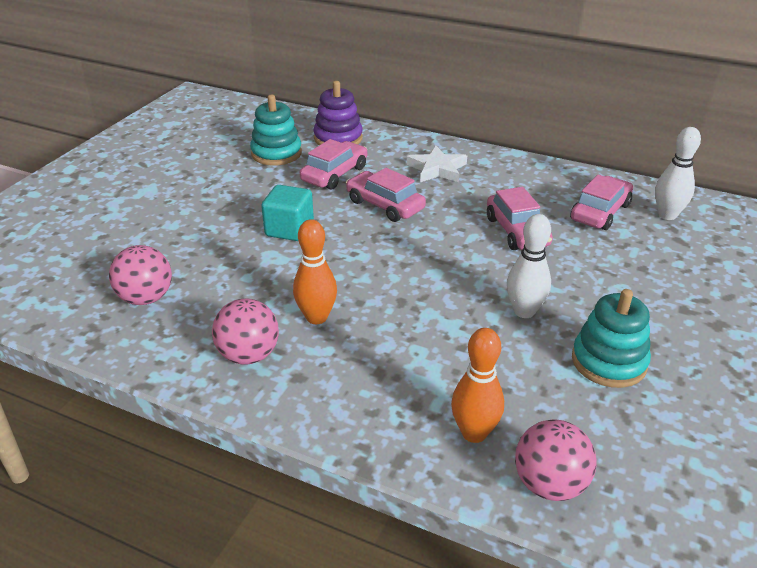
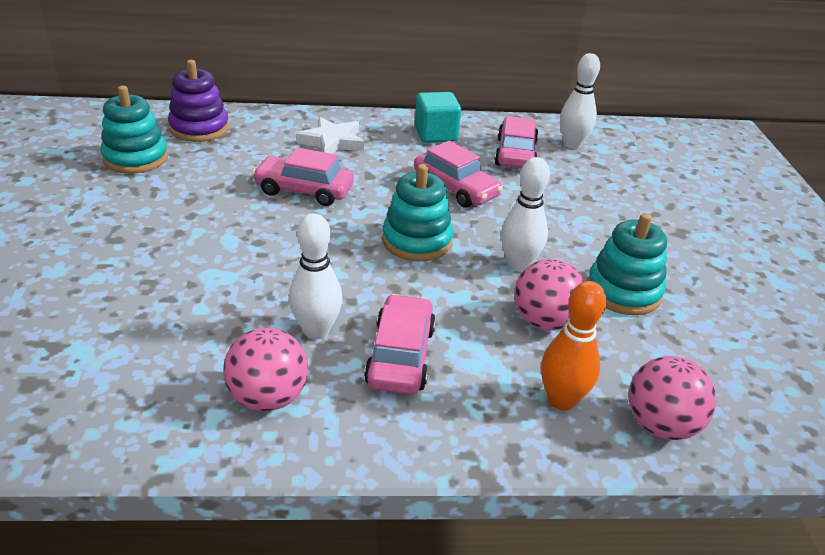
camera: 30 degrees left, 0 degrees up
(146, 298) = (84, 369): pink ball -> pink ball (544, 321)
(289, 229) = (214, 241): turquoise cube -> turquoise cube (435, 134)
(316, 317) = (316, 330): orange bowling pin -> white bowling pin
(334, 174) = (223, 168): pink car -> pink car (400, 356)
(448, 268) = (417, 241): none -> turquoise stacking toy

